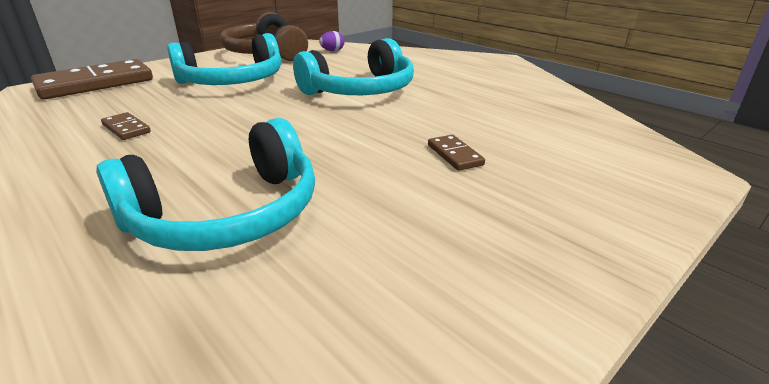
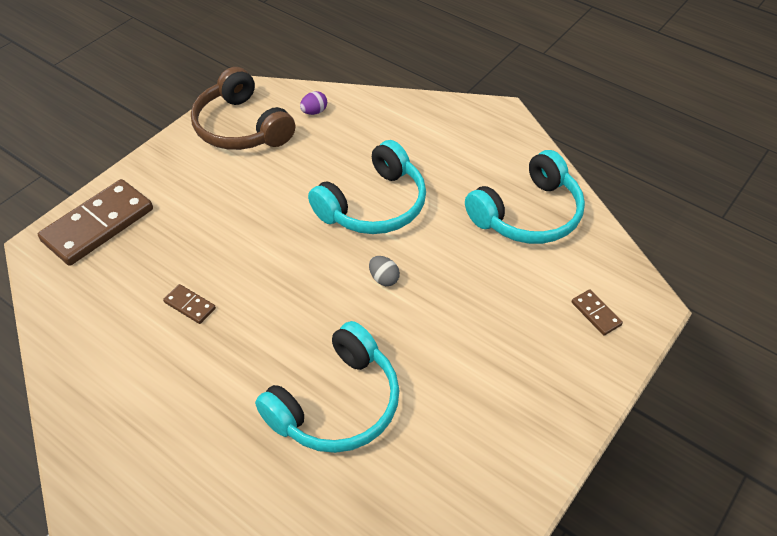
camera: 10 degrees left, 20 degrees up
(233, 81) = (239, 202): turquoise headphones -> turquoise headphones (528, 214)
(347, 129) = (384, 279): none -> grey egg
(455, 155) = (480, 307): brown domino -> brown domino (596, 313)

